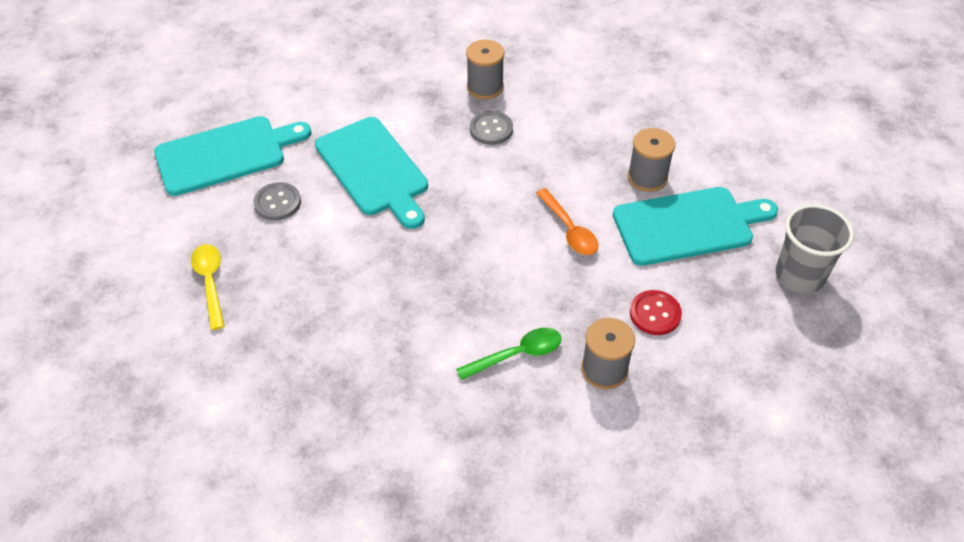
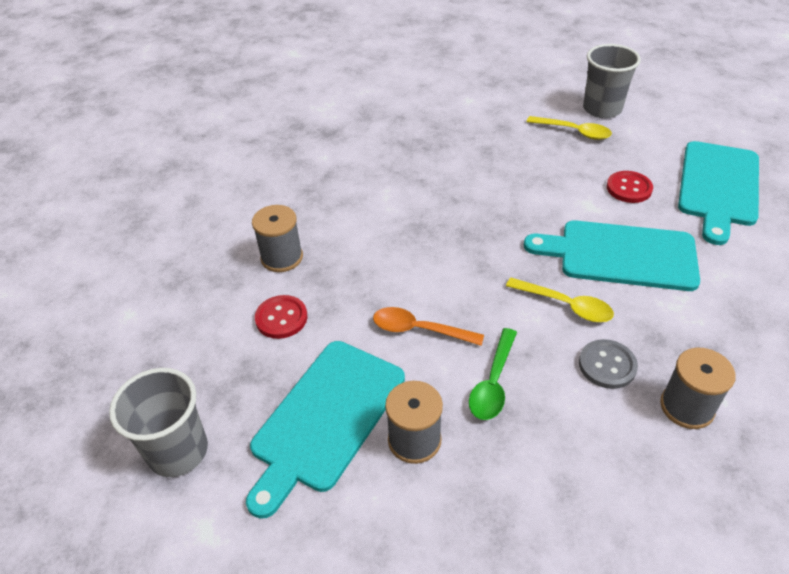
camera: 135 degrees right, 5 degrees down
(144, 283) = (602, 109): none -> grey cup
(277, 203) = (629, 188): grey button -> red button
(459, 172) = (565, 305): none -> yellow spoon
(516, 355) = (349, 225): green spoon -> green spoon (493, 382)

